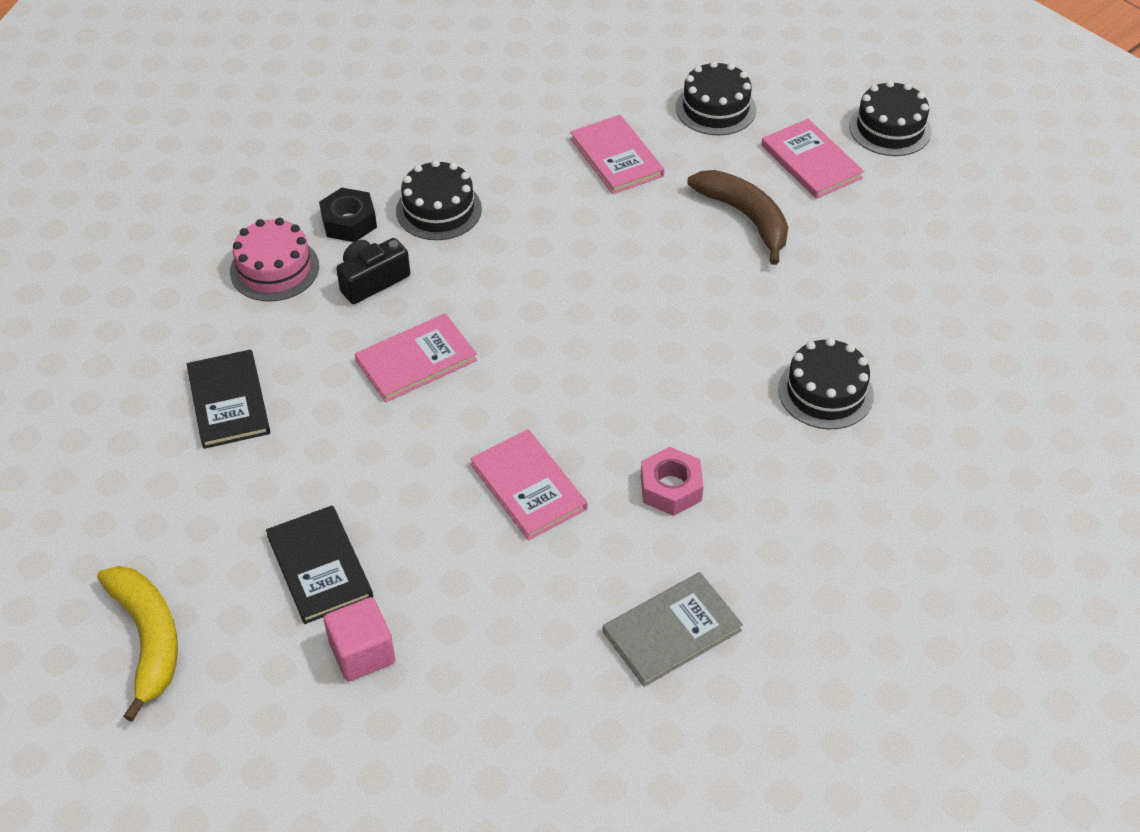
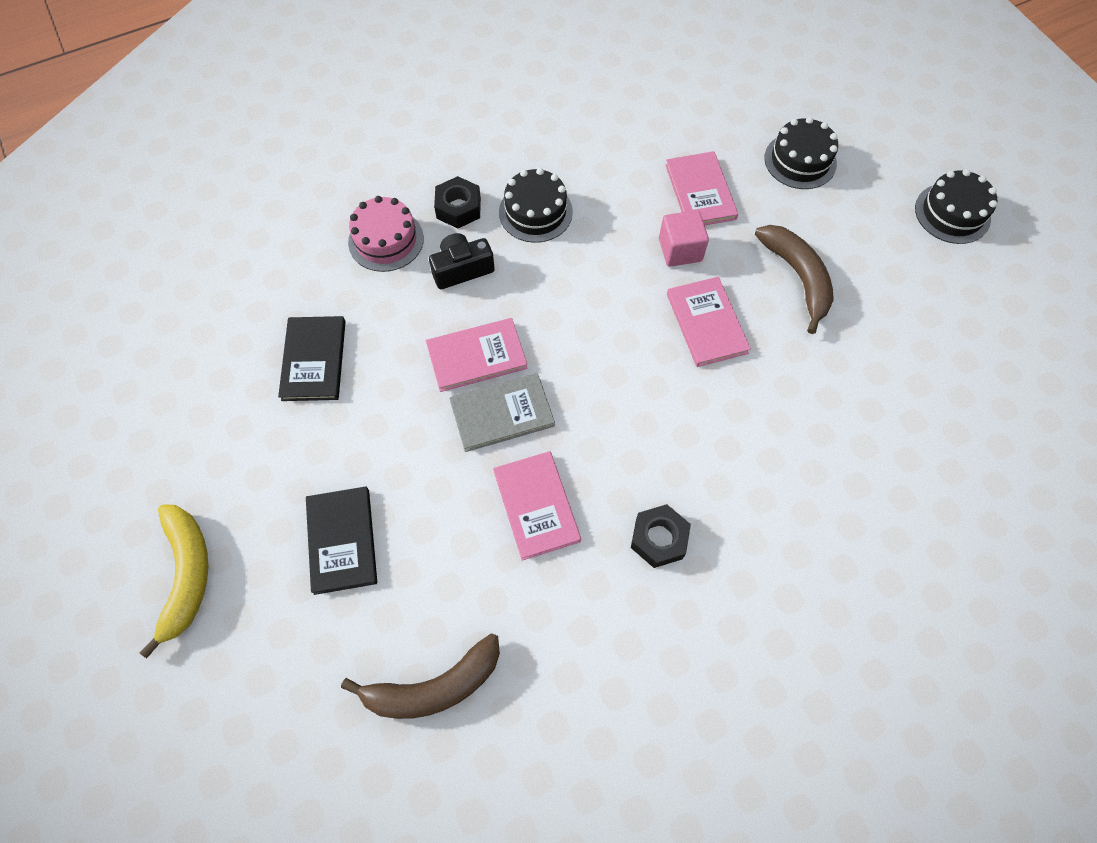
camera: 15 degrees right, 15 degrees up
(362, 653) = (353, 636): pink cube -> pink cube (680, 250)
(468, 678) = (433, 686): none -> brown banana
(671, 488) = (659, 539): pink nut -> black nut
(672, 631) = (620, 687): grey book -> grey book (502, 414)
(811, 161) = (871, 232): pink book -> pink book (706, 323)
(825, 392) = (823, 474): black cake -> none

